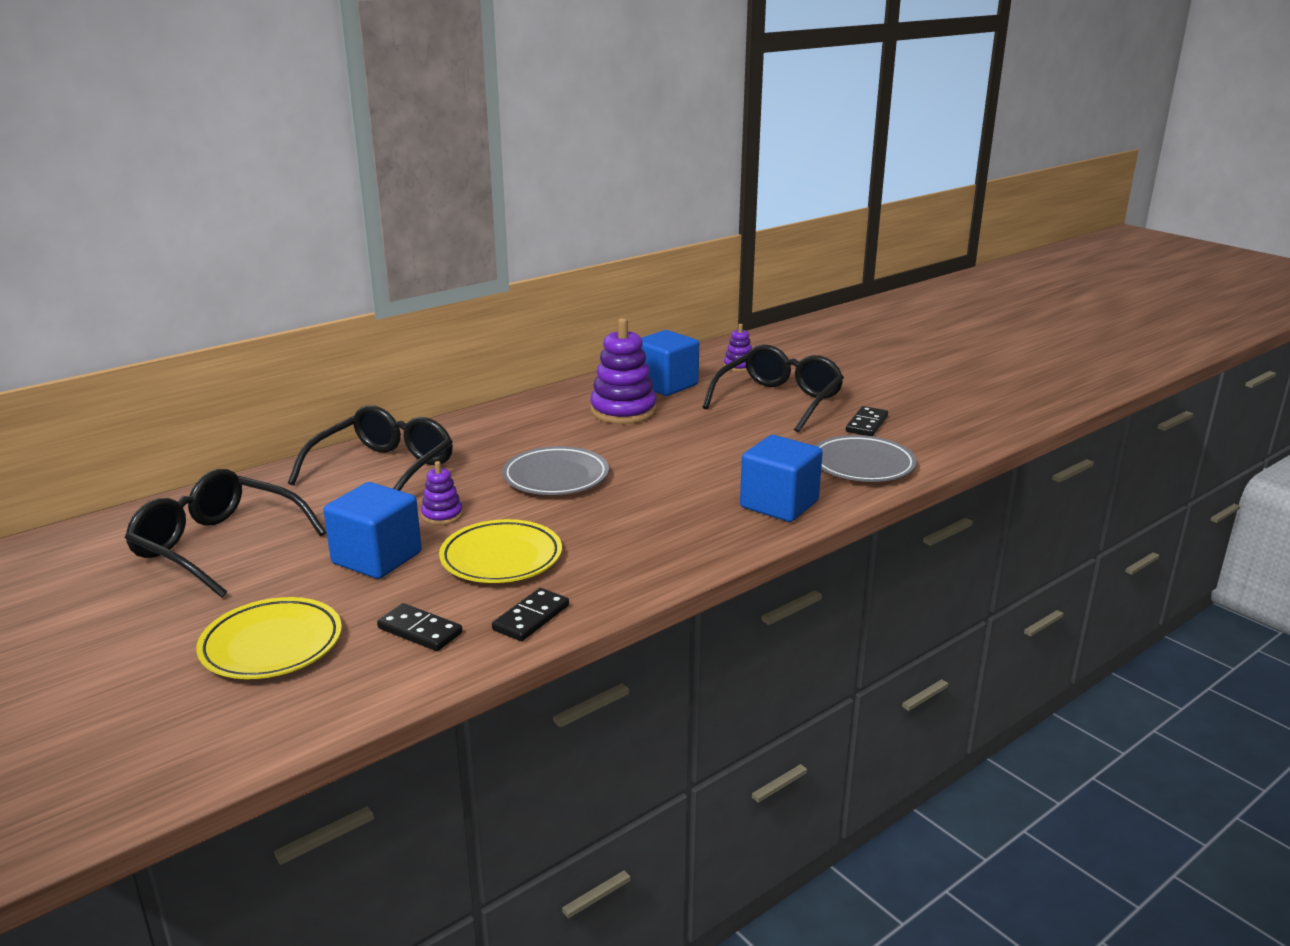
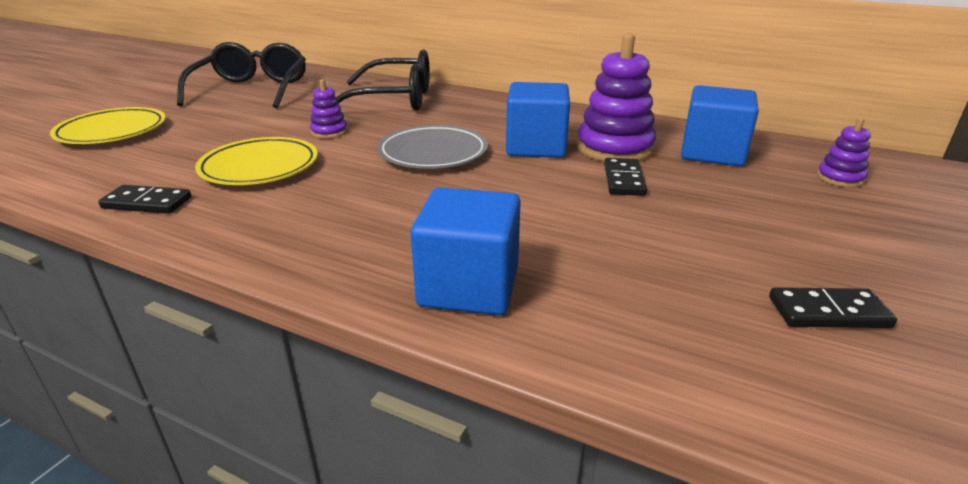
camera: 65 degrees right, 5 degrees up
(377, 558) = (247, 129): blue cube -> blue cube (536, 147)
(420, 630) = (128, 168): black domino -> black domino (624, 180)
(778, 401) = (785, 223): black glasses -> none
(862, 465) = (670, 337): grey plate -> none

